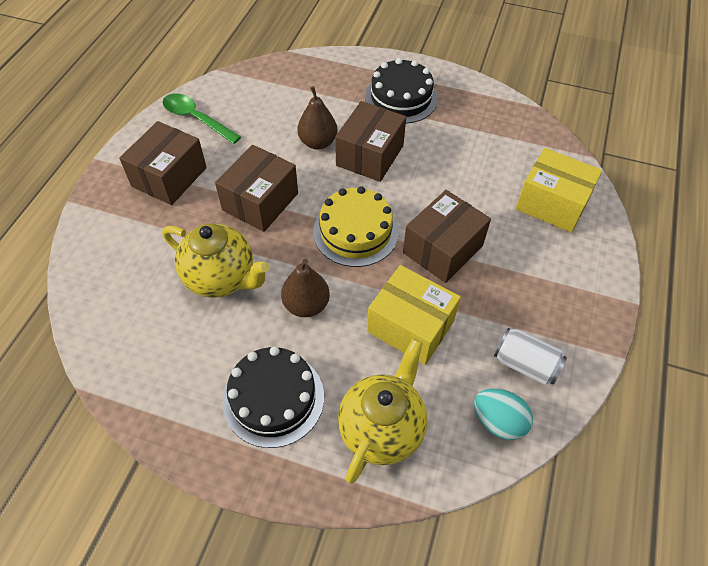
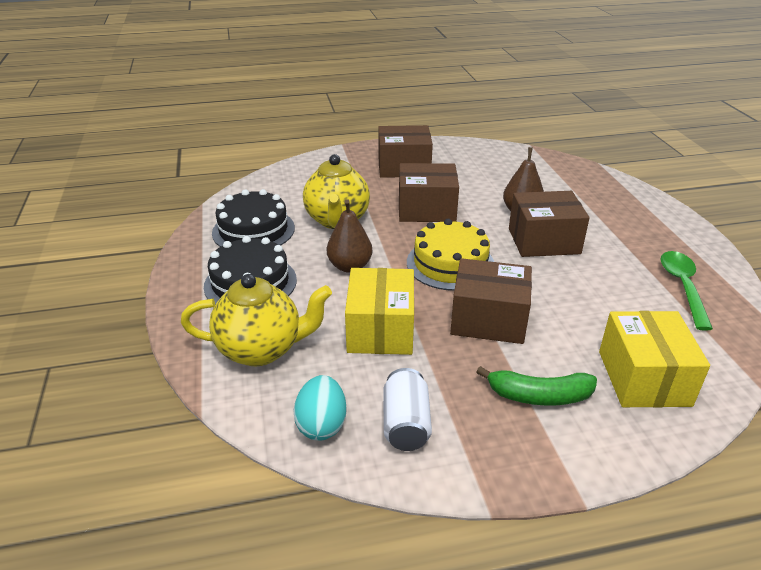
camera: 60 degrees right, 20 degrees down
(196, 119) = (470, 156): green spoon -> green spoon (683, 287)
(401, 98) = (636, 233): black cake -> black cake (253, 230)
(539, 269) = (539, 396): none -> green banana

